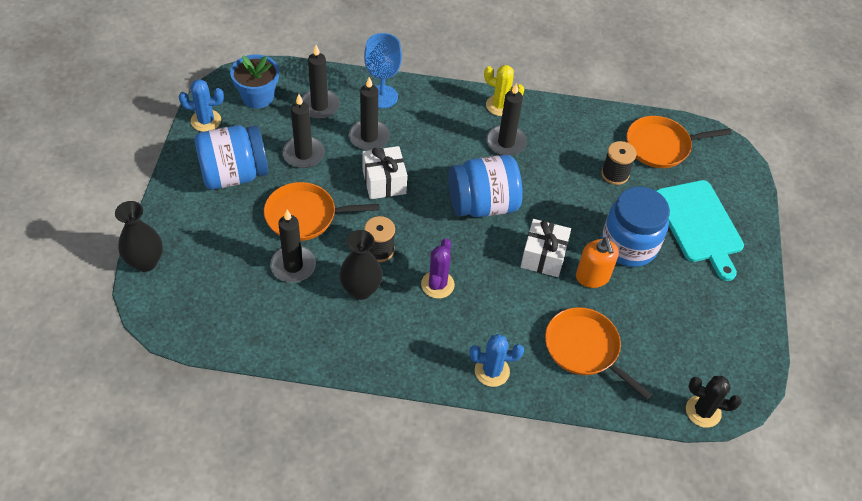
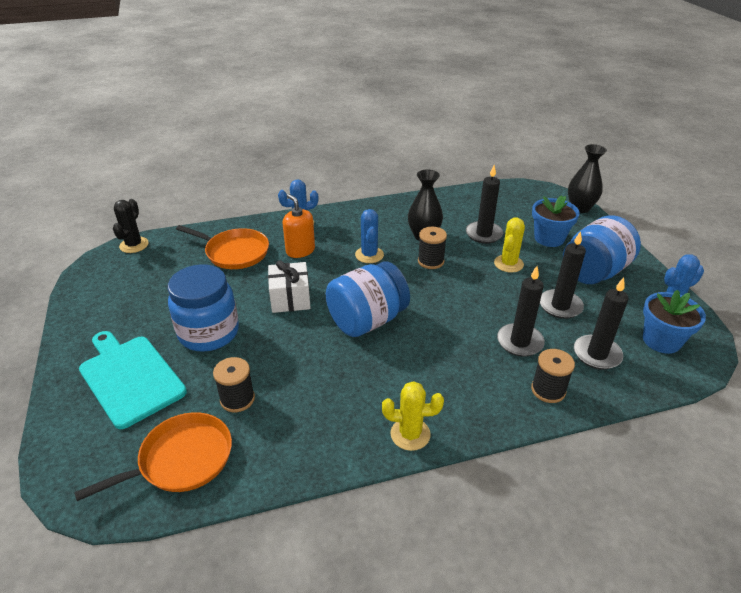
camera: 160 degrees right, 15 degrees down
(230, 232) = (549, 238): none -> blue flower pot
(304, 216) = (508, 264): orange pan -> yellow cactus
(382, 96) = (548, 390): blue goblet -> black spool
(384, 182) = (469, 308): white gift -> none
(437, 284) = (369, 255): purple cactus -> blue cactus
(506, 142) = (377, 389): black candle -> none
(592, 277) = (240, 298): orange soap dispenser -> orange soap dispenser (300, 250)
(703, 411) = (134, 245): black cactus -> black cactus turned 75 degrees counterclockwise

